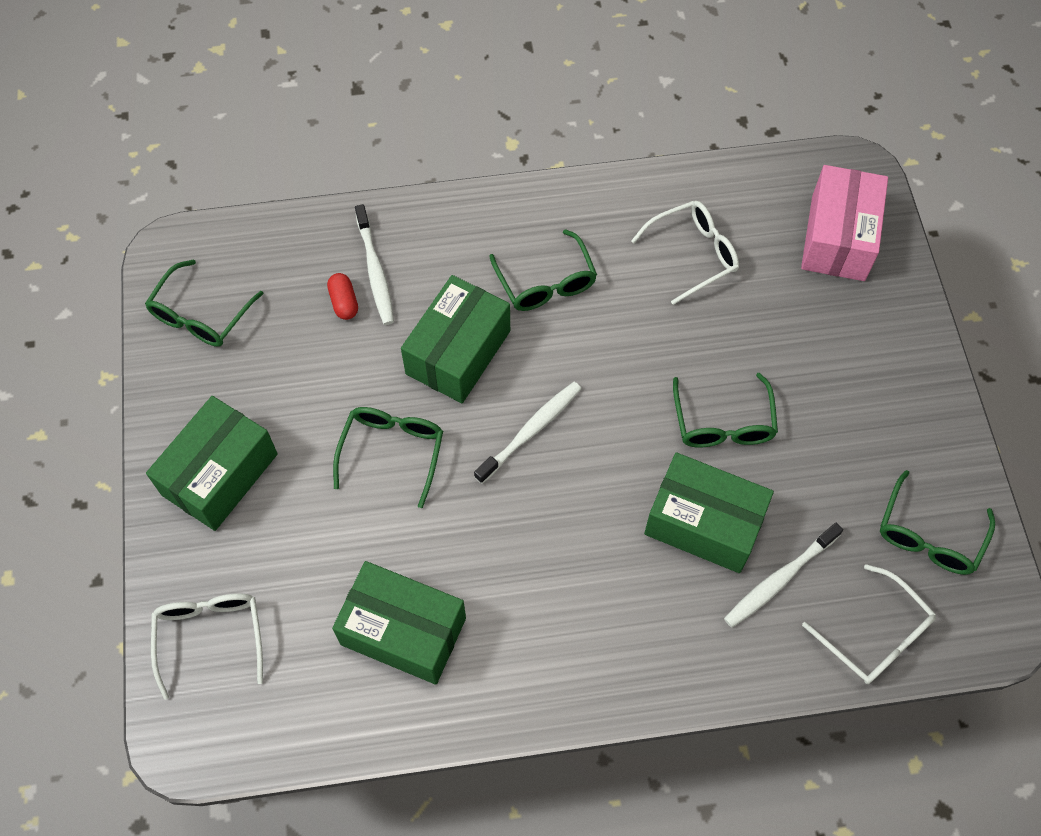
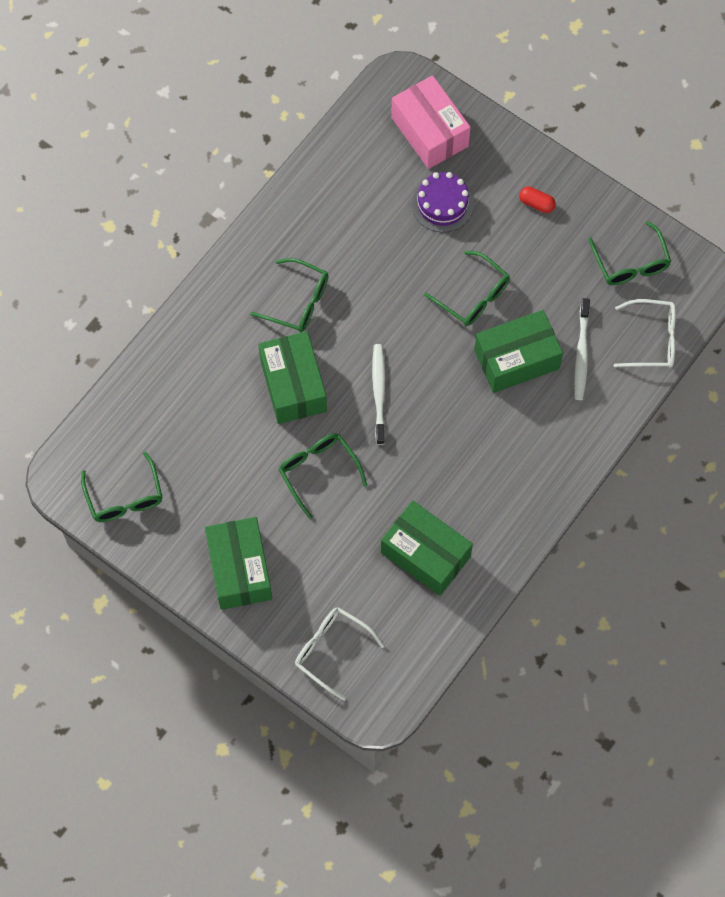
camera: 45 degrees left, 5 degrees up
(344, 302) = (198, 415): red capsule -> red capsule (536, 203)
(375, 271) = (195, 381): white toothbrush -> none
(403, 631) = (425, 554): green box -> green box turned 60 degrees clockwise
(692, 255) = (361, 212): white glasses -> none
(782, 312) = (442, 204): none -> purple cake

